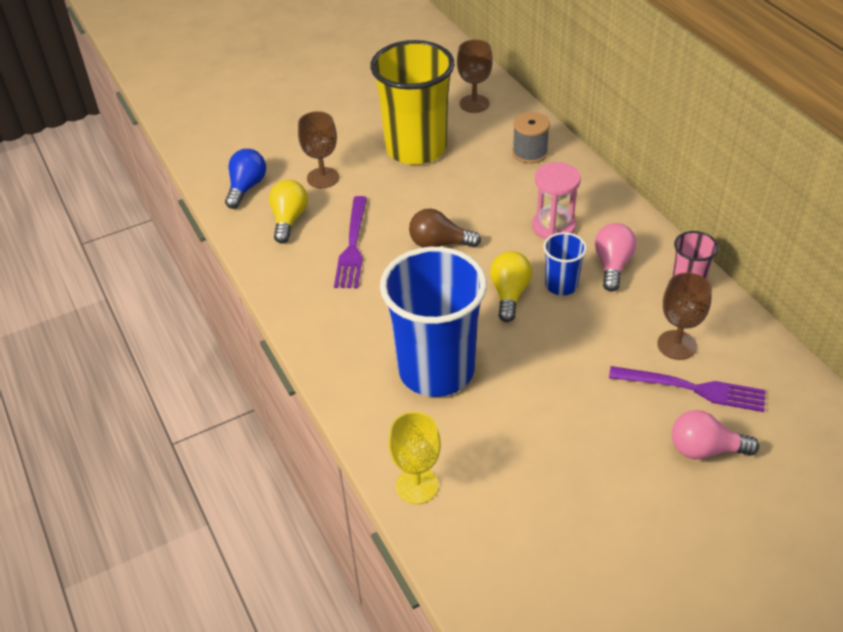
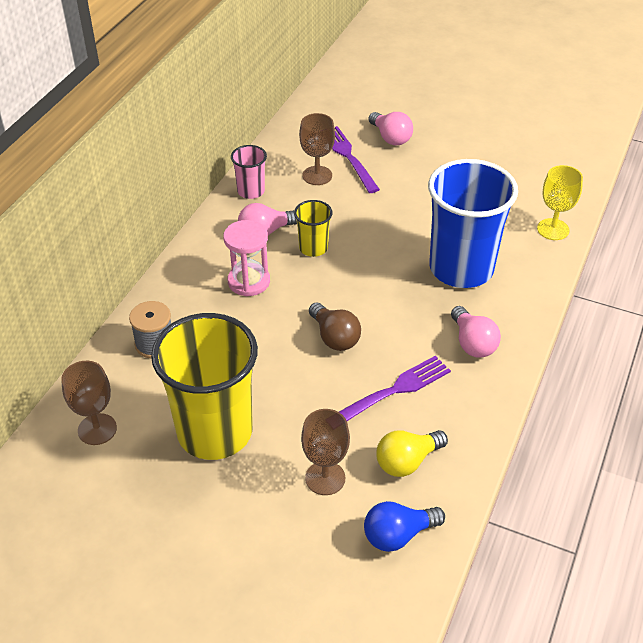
camera: 130 degrees left, 0 degrees up
(345, 319) = (472, 343): none -> pink light bulb
(509, 294) = (350, 269): yellow light bulb -> none
(561, 285) = (313, 248): blue cup -> yellow cup

